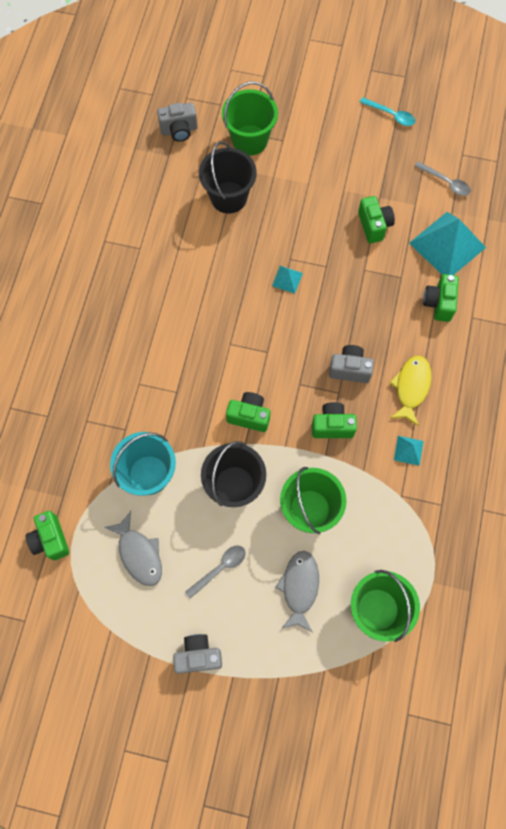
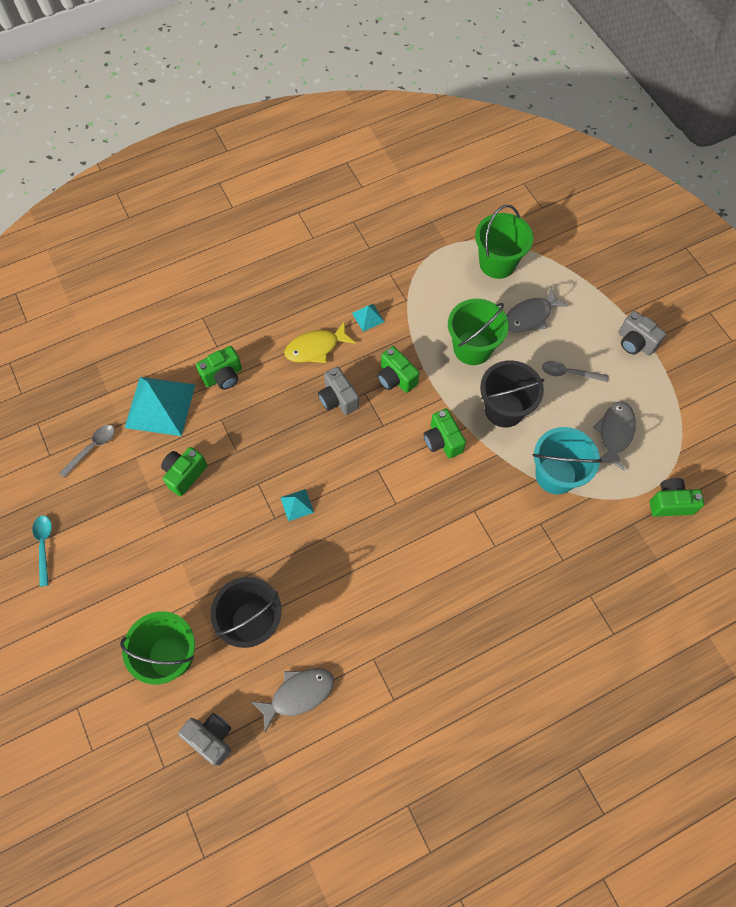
camera: 130 degrees left, 5 degrees down
(50, 539) = (670, 503): green camera -> green camera turned 120 degrees counterclockwise
(159, 191) = (298, 694): none -> grey fish
(446, 182) = (92, 448): grey spoon -> grey spoon turned 45 degrees clockwise

